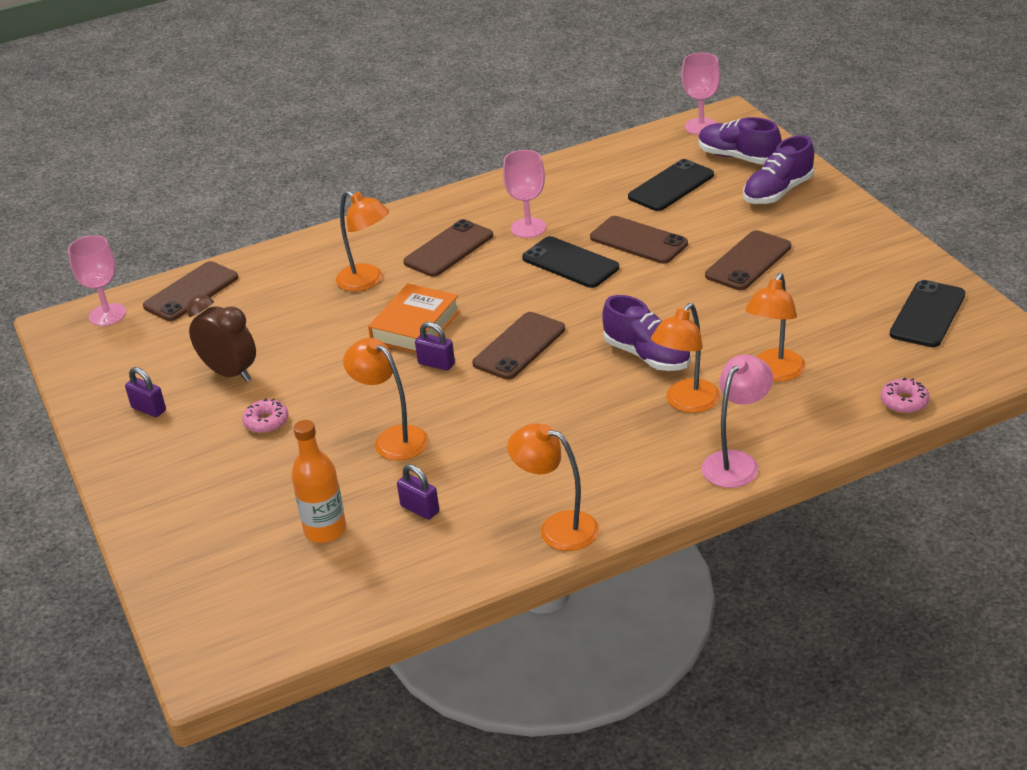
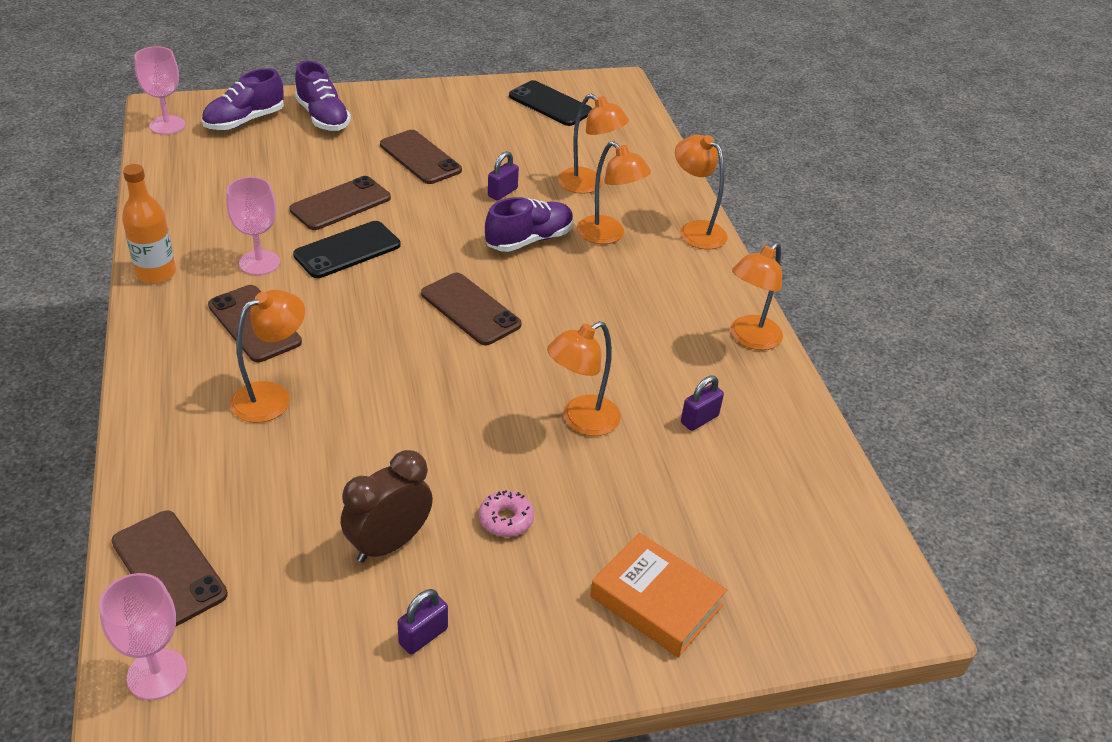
camera: 85 degrees left, 5 degrees up
(325, 530) = (712, 493): orange bottle -> orange bottle (156, 273)
(415, 326) = (389, 373): orange book -> orange book (656, 601)
(436, 364) = (468, 369): purple padlock -> purple padlock (502, 192)
(671, 186) = (260, 165): black phone -> none
(736, 462) = (695, 230): pink lamp -> orange lamp
(904, 402) = (652, 142): pink donut -> none

